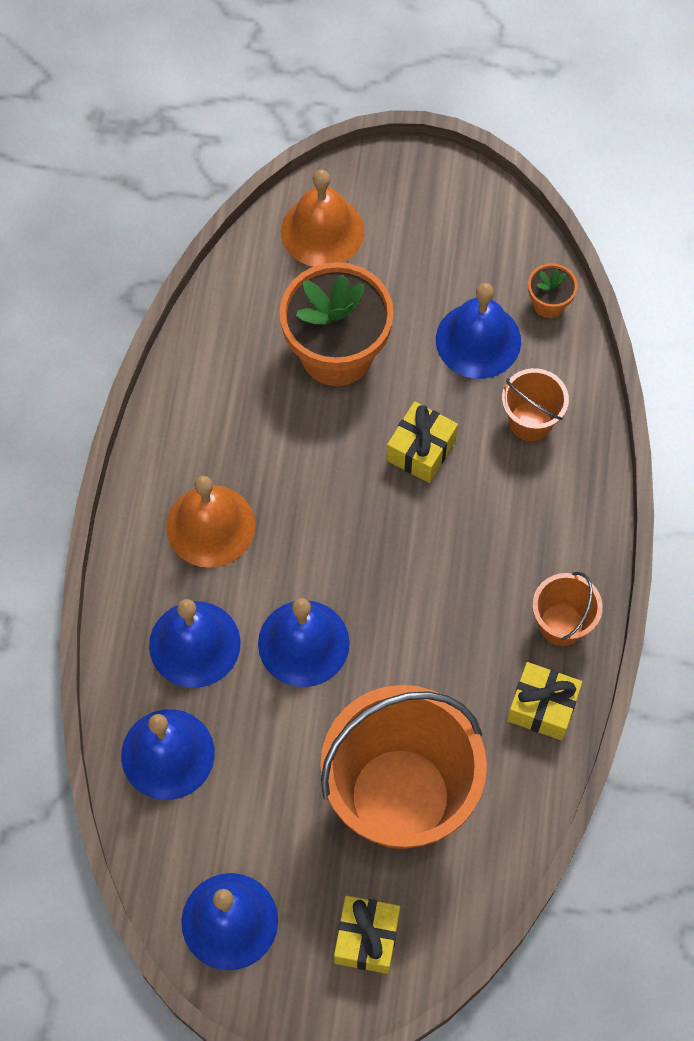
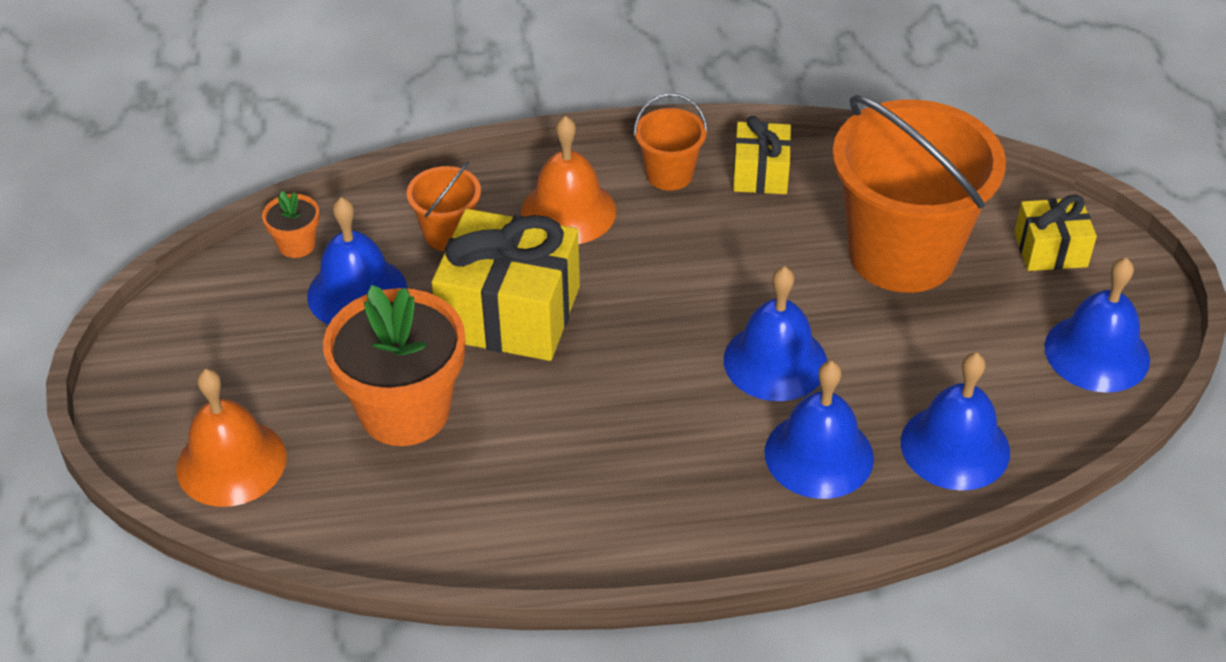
camera: 105 degrees left, 20 degrees down
(210, 525) = (669, 476): orange bell -> orange bell (568, 211)
(421, 450) = (510, 312): yellow gift -> yellow gift, size x1.84

